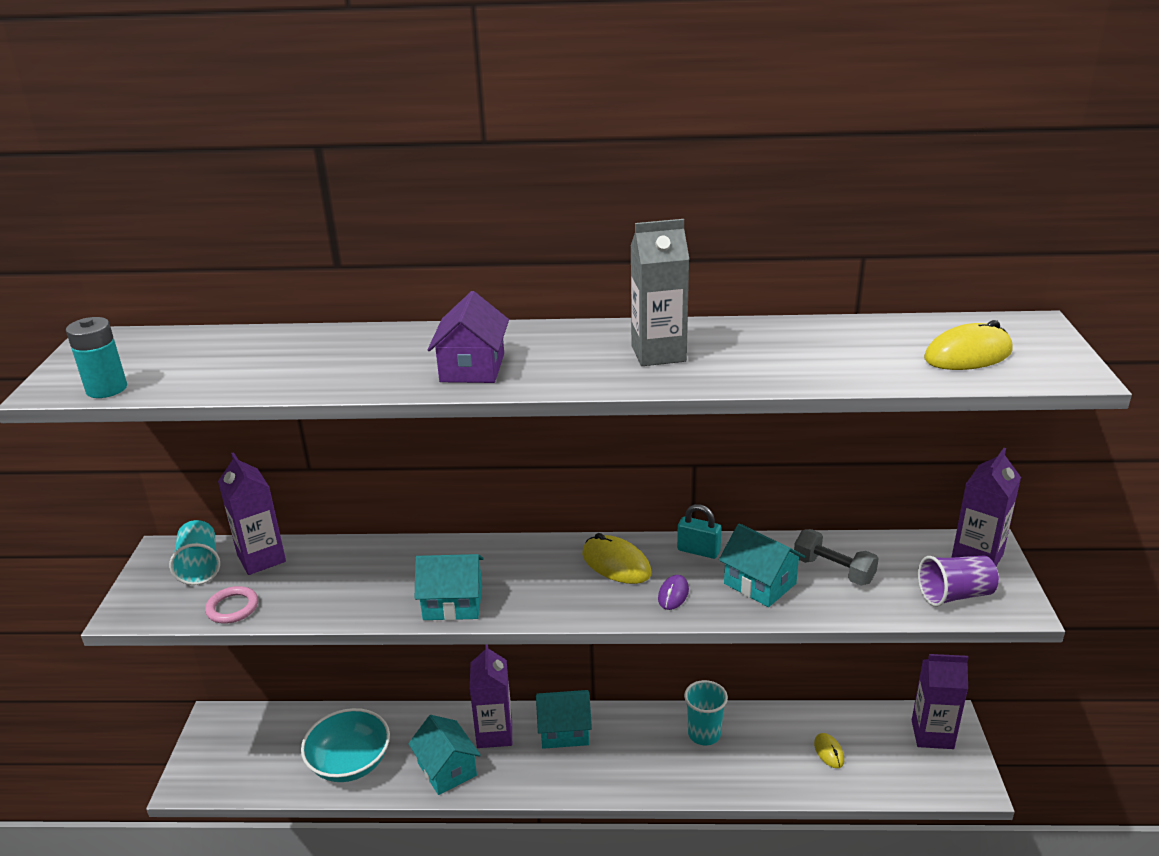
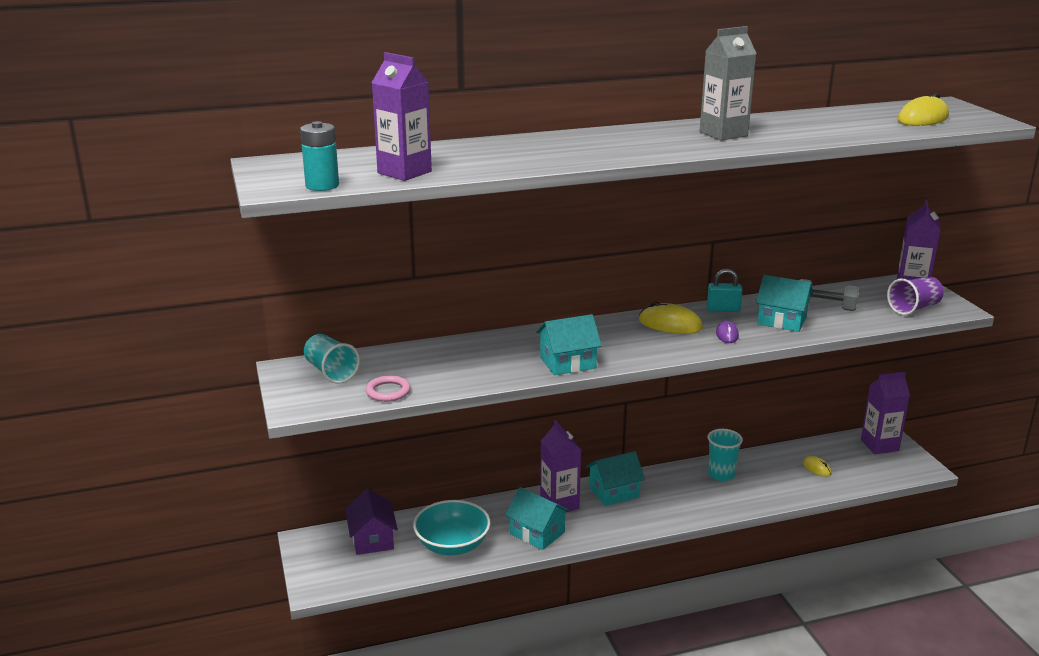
camera: 20 degrees left, 5 degrees down
(261, 558) = (381, 360): purple carton -> purple carton (404, 172)
(472, 368) = (600, 151): purple house -> purple house (372, 539)

